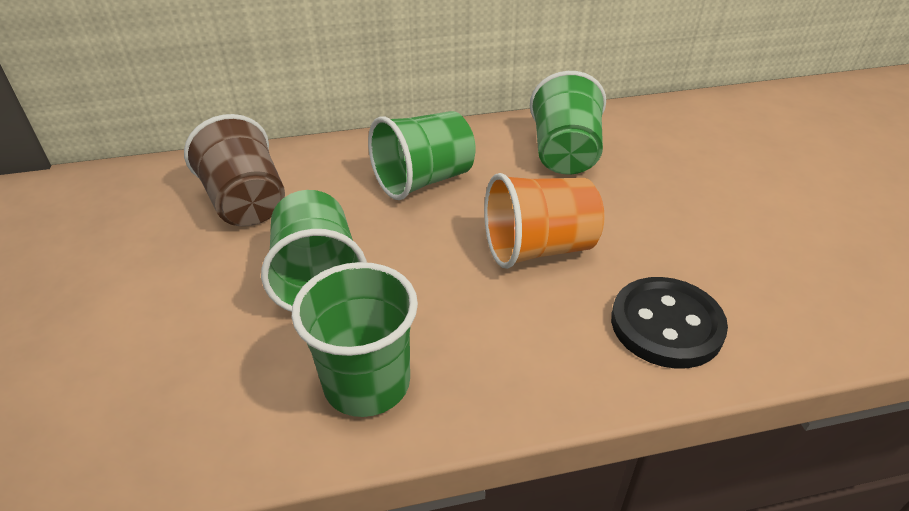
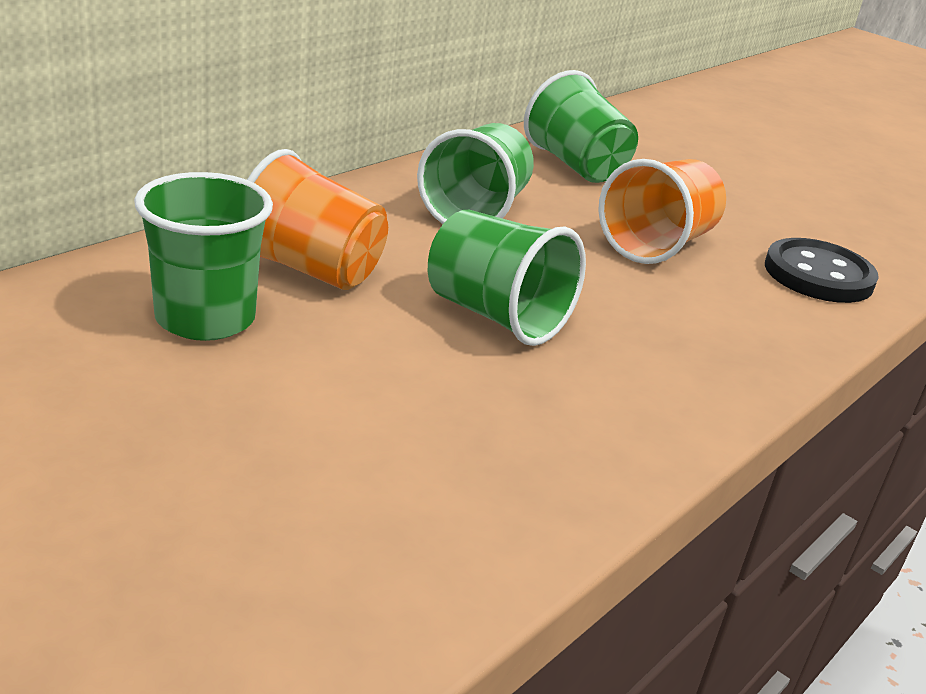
camera: 40 degrees left, 10 degrees down
(246, 203) = (310, 269): brown cup -> orange cup
(367, 383) = (662, 380): green cup -> green cup (205, 318)

